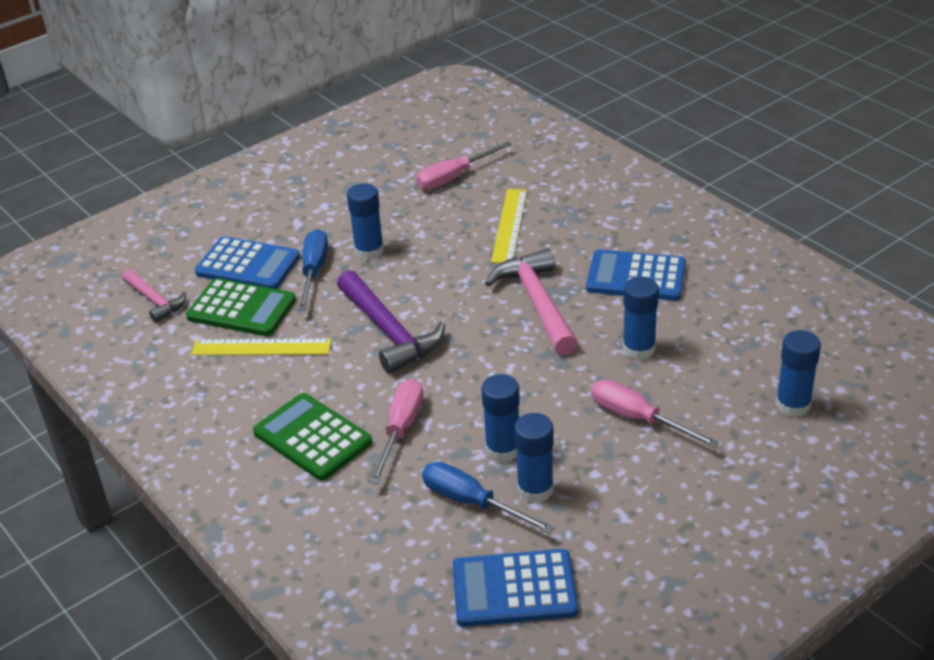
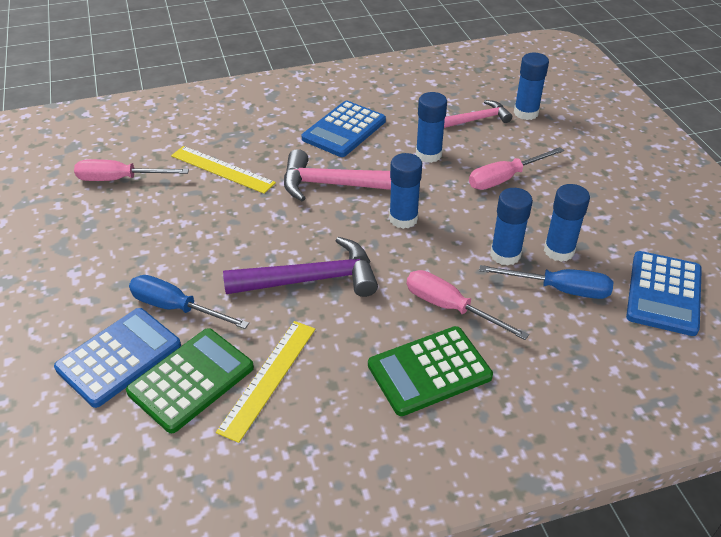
camera: 70 degrees left, 5 degrees up
(154, 300) = (110, 458): pink hammer -> pink hammer (478, 119)
(369, 251) = (179, 261): blue glue stick -> blue glue stick (403, 219)
(454, 177) = (120, 179): pink screwdriver -> pink screwdriver turned 105 degrees clockwise
(472, 502) = (560, 289): blue screwdriver -> blue screwdriver turned 135 degrees counterclockwise

